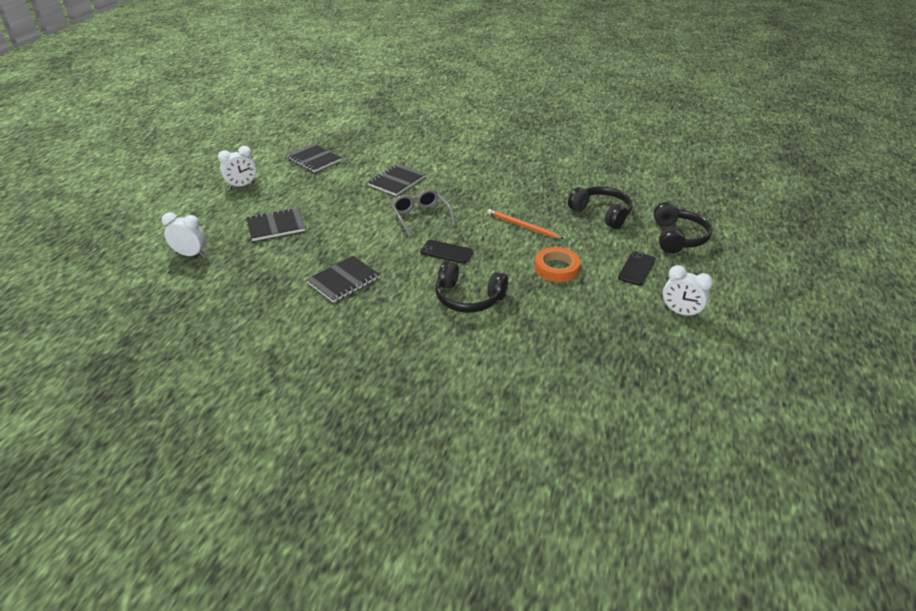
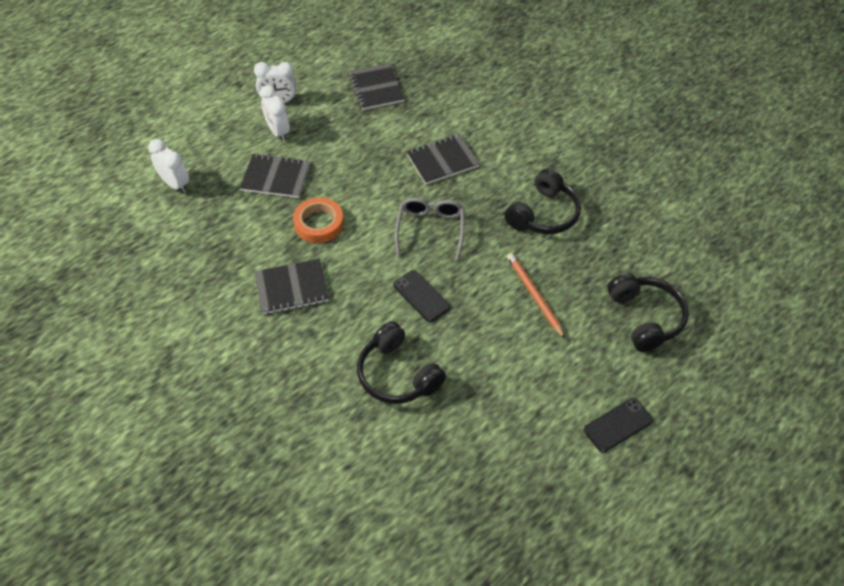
camera: 30 degrees right, 15 degrees up
(556, 268) = (524, 378): orange tape -> orange tape (319, 223)
(677, 237) = (711, 401): black headphones -> black headphones (543, 214)
(680, 312) = (616, 516): white clock -> white clock (278, 132)

